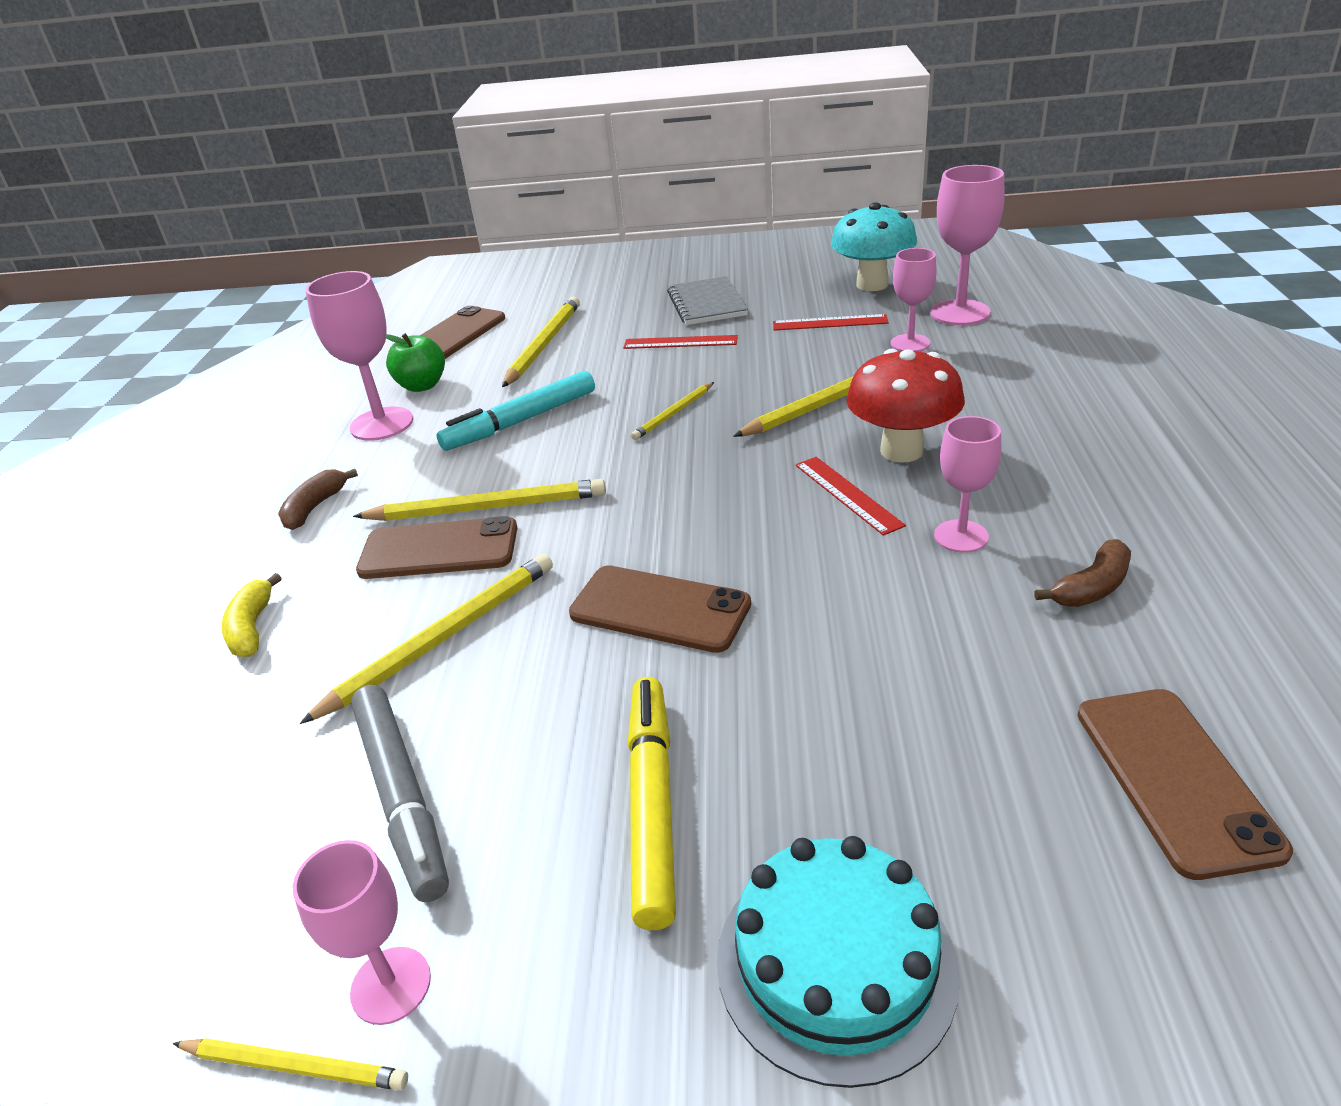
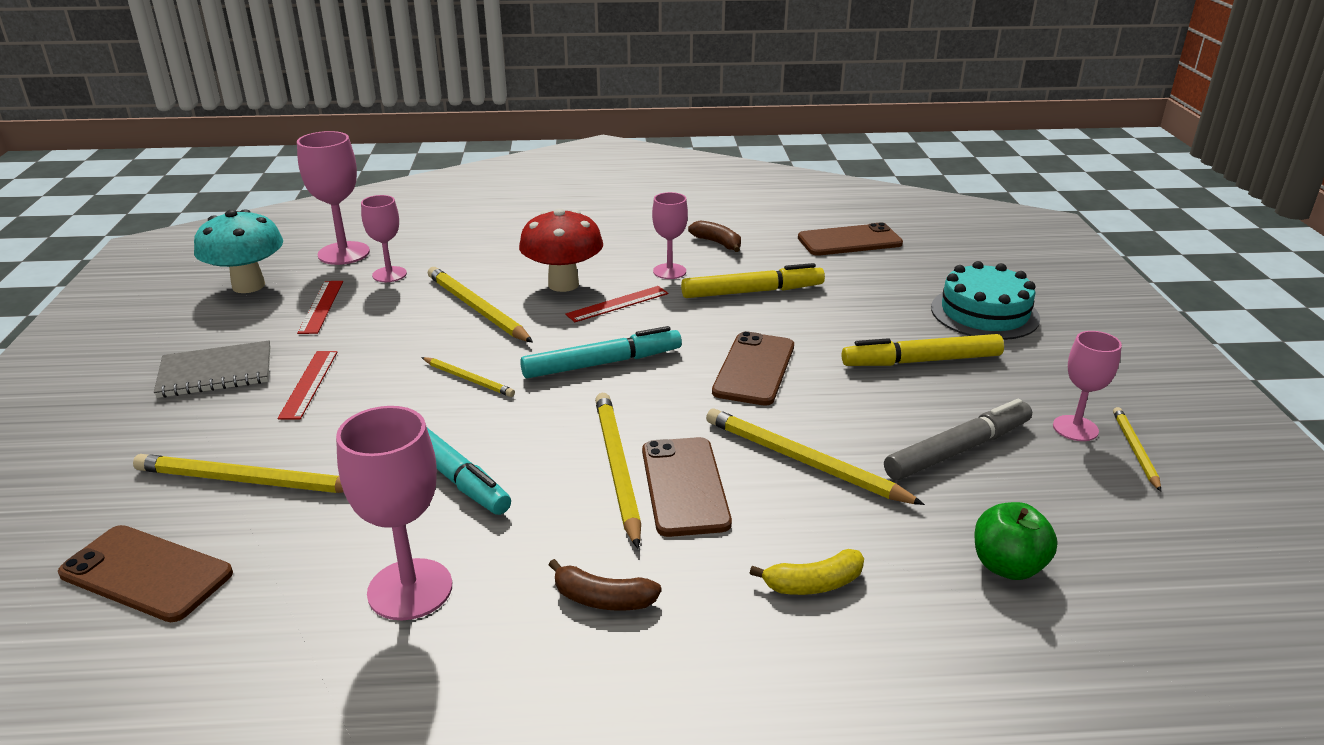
camera: 100 degrees left, 5 degrees down
(422, 386) = (310, 574): green apple -> green apple (1007, 566)
(692, 490) = (602, 363): none -> turquoise marker
(900, 619) = (752, 292): none -> yellow marker

